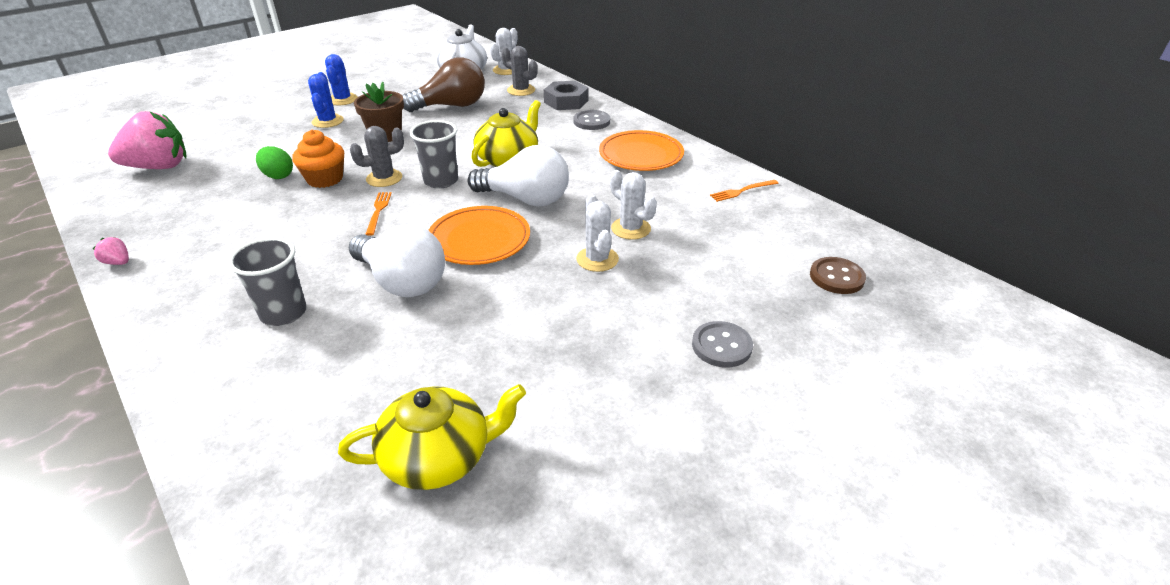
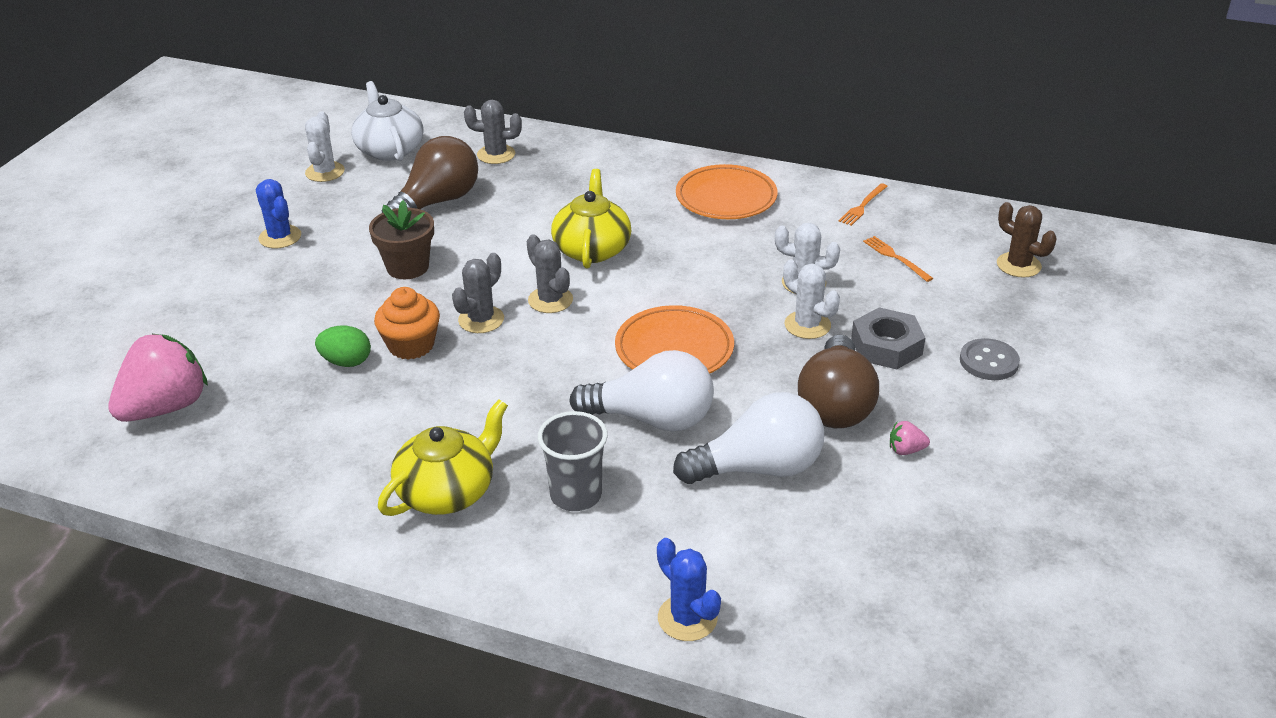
camera: 30 degrees left, 0 degrees up
(118, 262) = (308, 526): pink strawberry -> pink strawberry (906, 450)
(327, 121) = (304, 273): blue cactus -> blue cactus (687, 618)
(378, 211) = (527, 358): orange fork -> orange fork (895, 258)
(438, 457) = (872, 541): yellow teapot -> yellow teapot (447, 491)
(441, 181) = (550, 300): grey cup -> grey cactus
(506, 70) = (441, 131): white cactus -> white cactus (325, 172)
(525, 199) = (666, 288): white light bulb -> white light bulb (758, 468)
(547, 327) = (835, 404): none -> brown light bulb
(566, 101) = (568, 154): grey nut -> grey nut (886, 346)
(591, 121) = (628, 172): grey button -> none
(836, 277) = (1018, 265): brown button -> brown cactus

